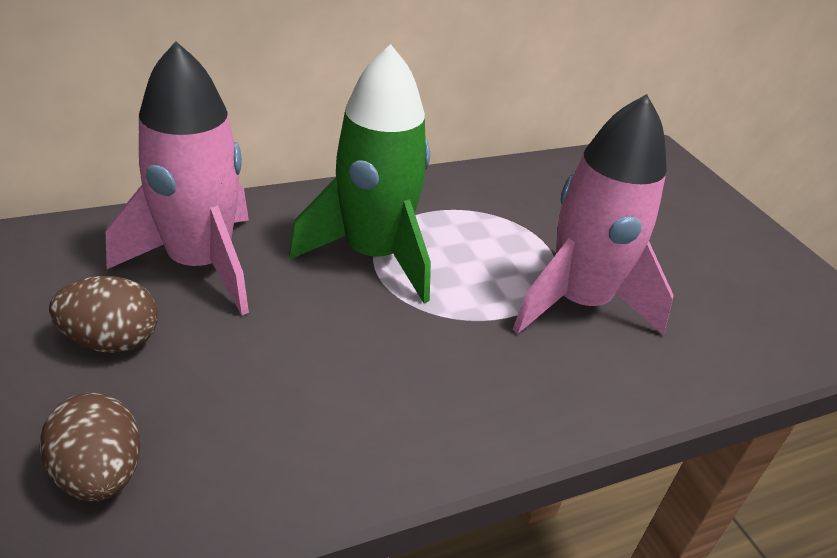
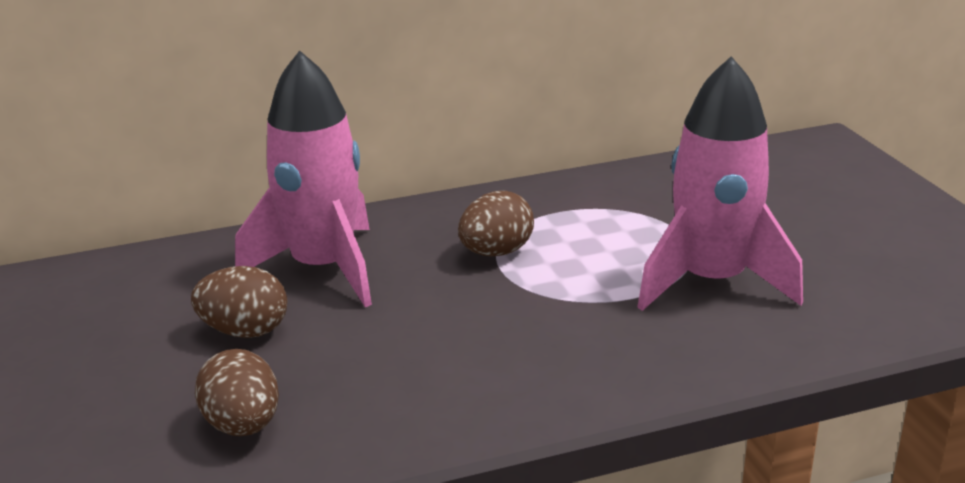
camera: 10 degrees right, 10 degrees down
(373, 255) = (496, 252): green rocket -> brown egg

